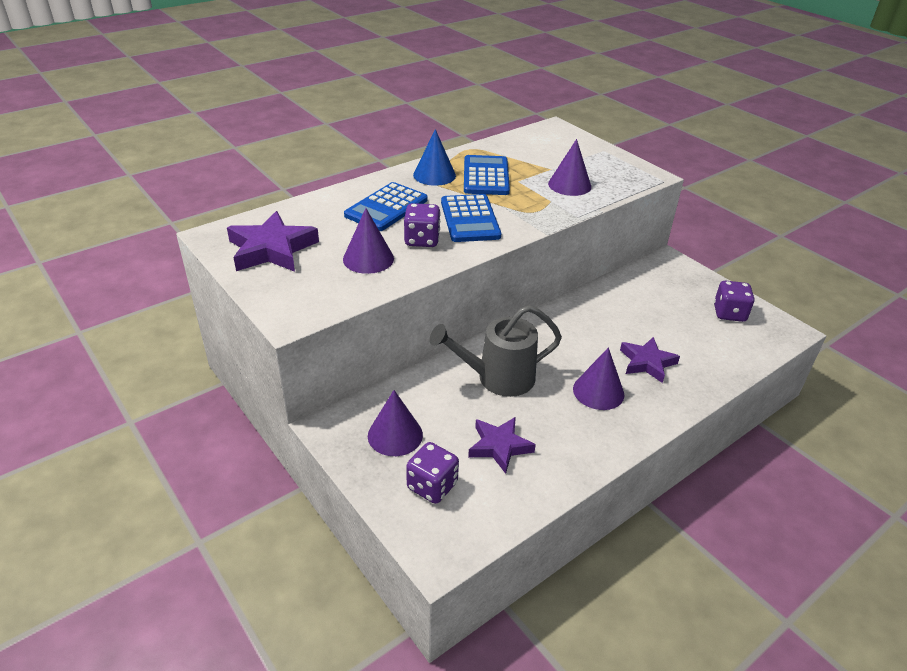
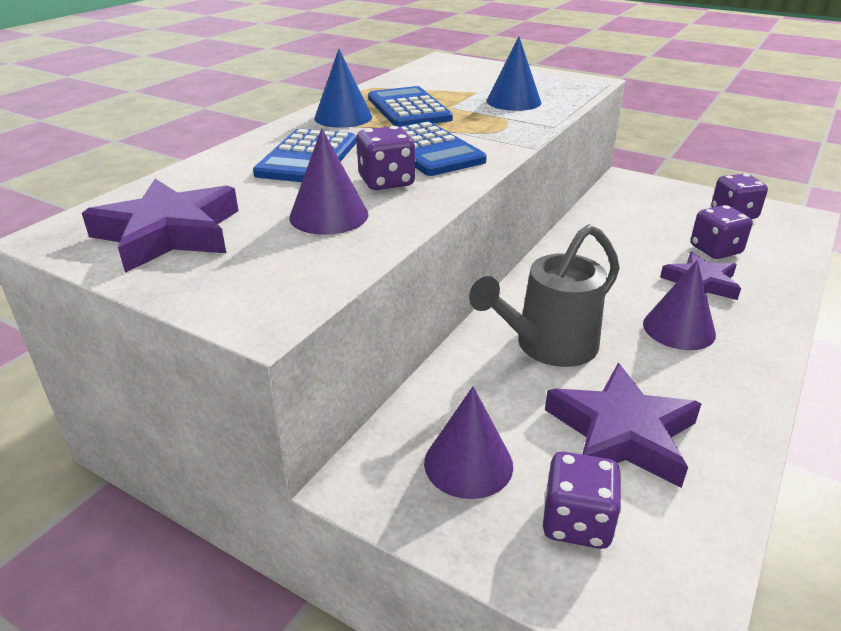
camera: 20 degrees left, 5 degrees down
(499, 446) = (621, 433): purple star -> purple star, size x1.50
(569, 185) = (513, 101): purple cone -> blue cone
(684, 340) = (715, 250): none -> purple dice

